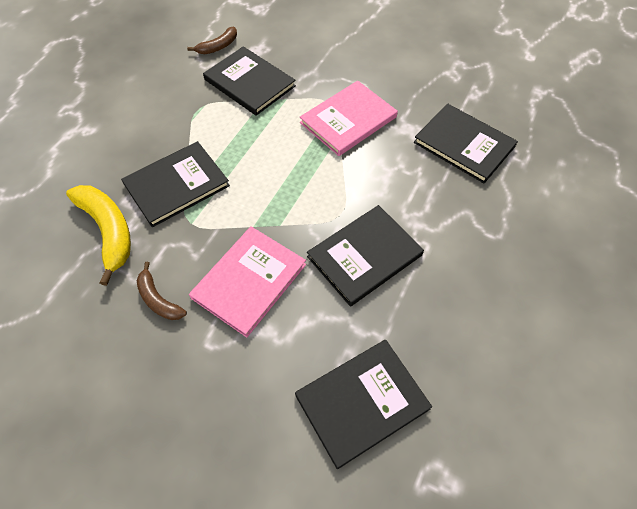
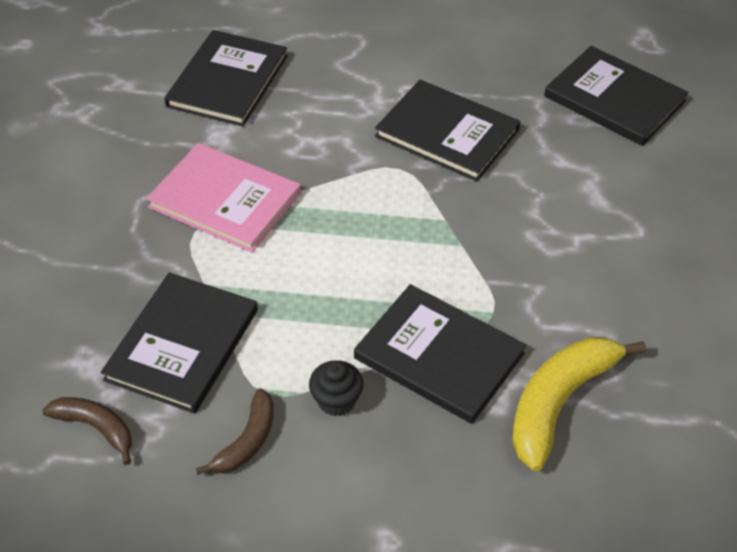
camera: 110 degrees left, 10 degrees down
(158, 299) = (618, 300): brown banana -> brown banana (247, 441)
(177, 132) = (336, 400): none -> black cupcake
(249, 281) = (541, 222): pink book -> none

